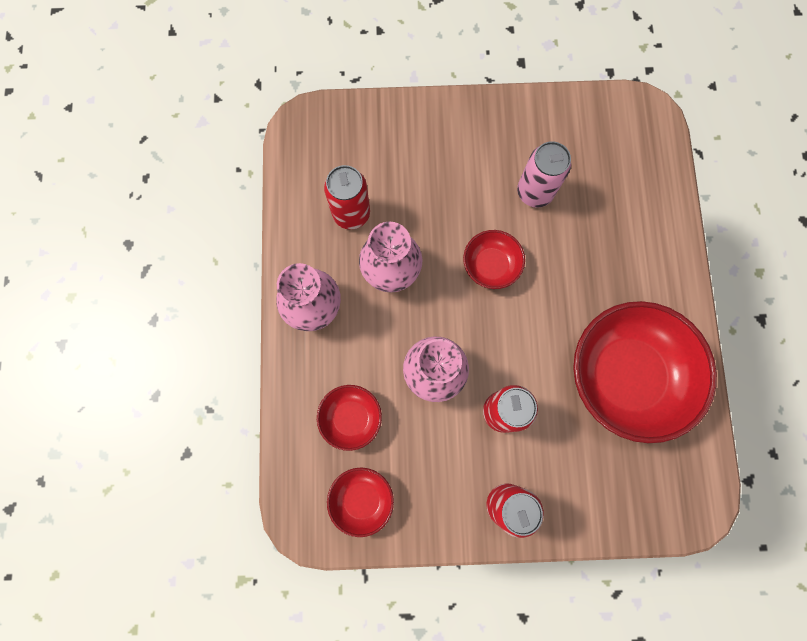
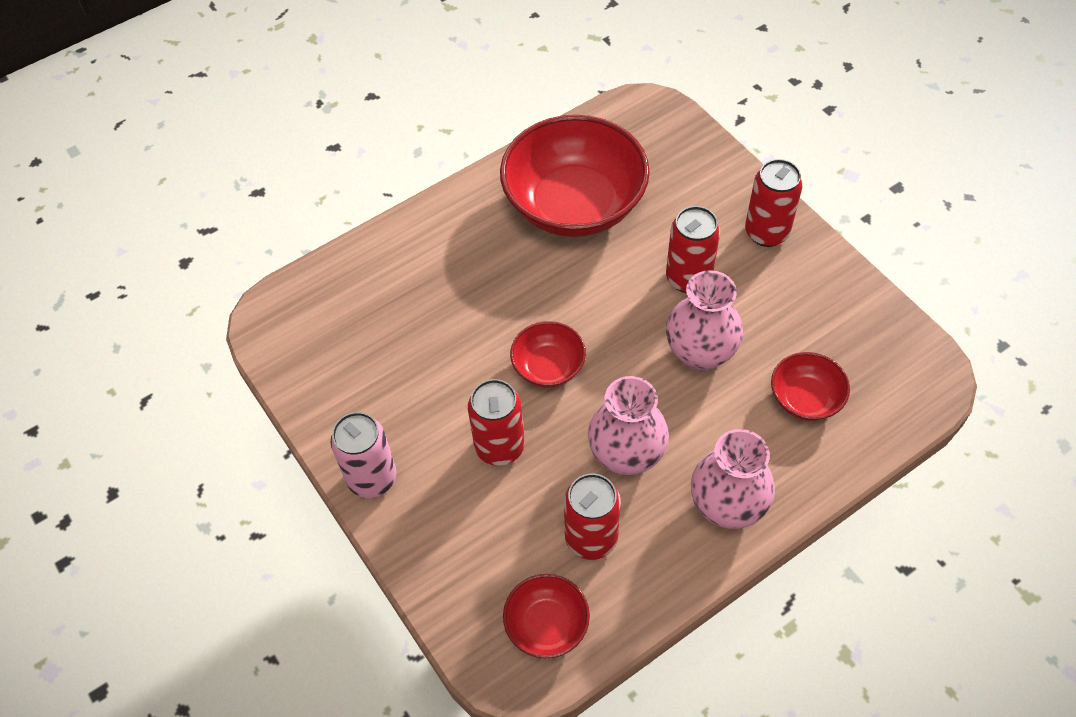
camera: 120 degrees left, 20 degrees down
(361, 499) = (868, 343): red bowl -> red bowl (547, 625)
(450, 199) = (500, 447): none -> red can
(534, 192) = (435, 371): pink can -> pink can (372, 478)

